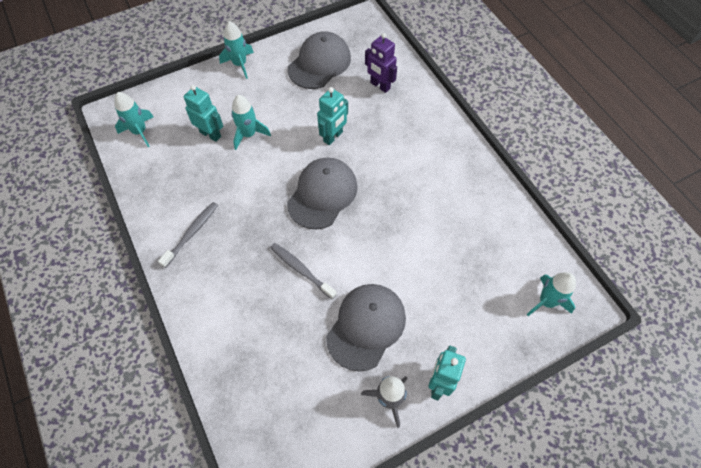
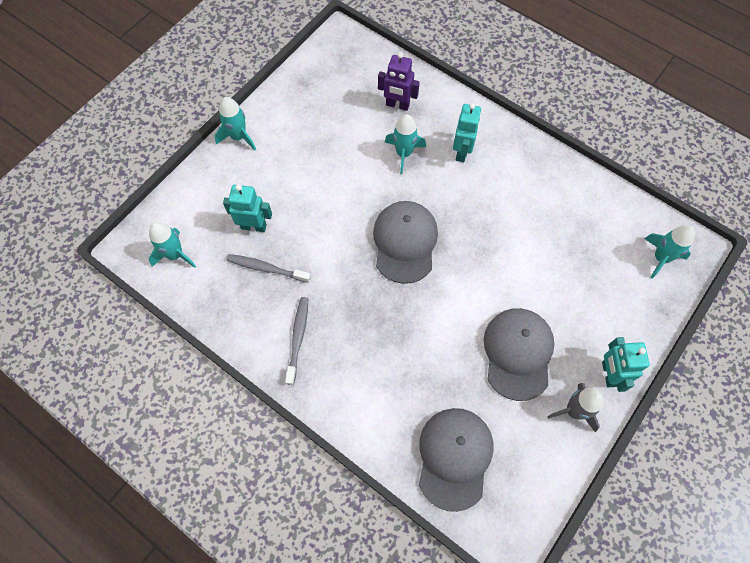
camera: 25 degrees left, 5 degrees up
(249, 134) = (294, 210): turquoise rocket -> turquoise rocket (404, 154)
(301, 270) = (427, 327): grey toothbrush -> grey toothbrush (266, 268)
(319, 63) = (322, 104): grey cap -> grey cap (454, 457)
(333, 137) = (381, 178): turquoise robot -> turquoise robot (462, 152)

